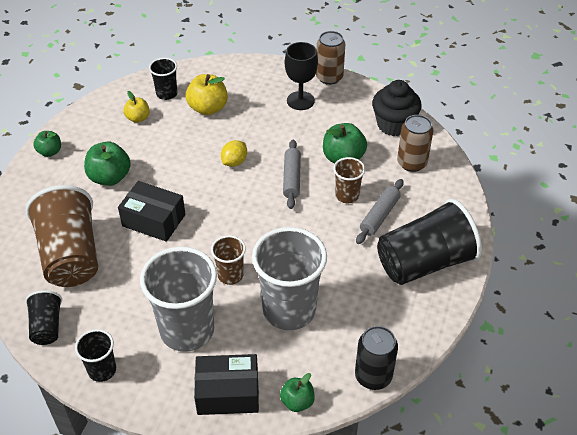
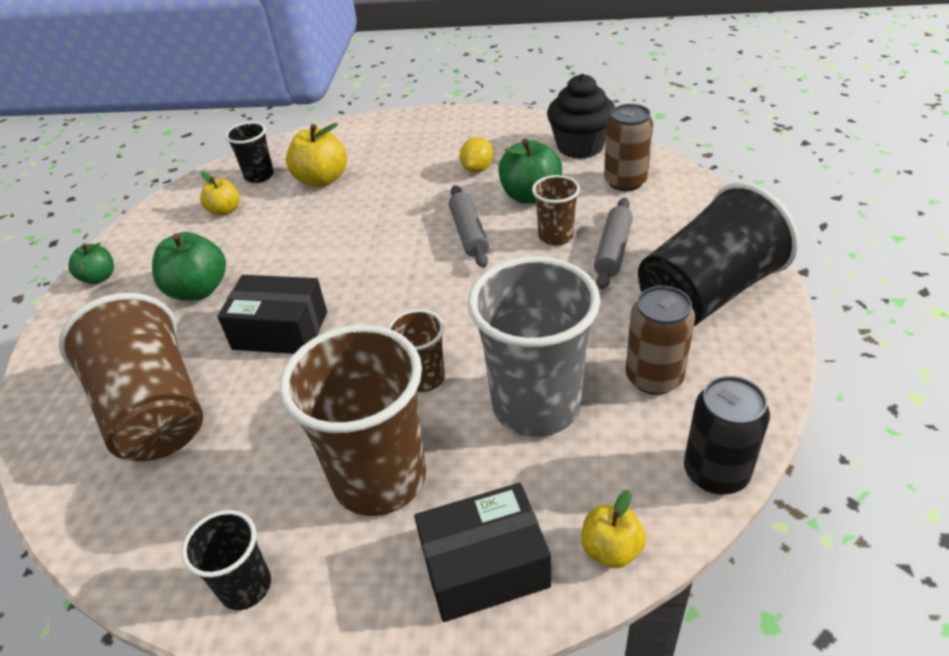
camera: 10 degrees left, 5 degrees down
(47, 326) = (130, 535): black cup -> none
(187, 330) = (380, 478): grey cup -> brown cup
(234, 162) = (380, 231): yellow lemon -> yellow lemon (477, 169)
(297, 402) = (611, 549): green apple -> yellow apple
(300, 101) = (445, 147): black goblet -> none
(329, 77) = (473, 116): brown can -> brown can (654, 377)

